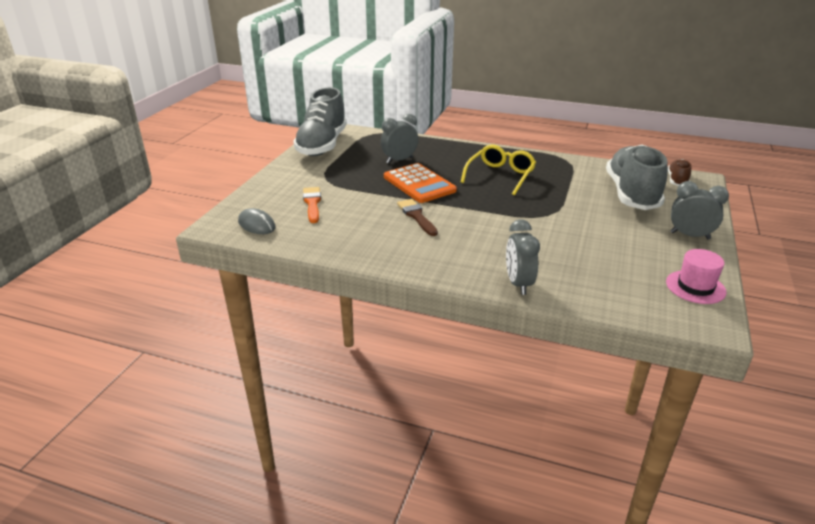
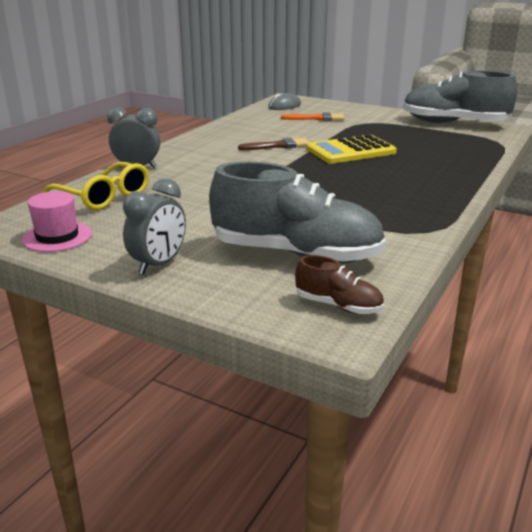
camera: 100 degrees right, 5 degrees down
(399, 160) = (415, 147): grey clock -> none
(419, 184) = (351, 151): orange calculator -> yellow calculator
(500, 175) = (369, 186): yellow glasses -> yellow glasses (104, 196)

